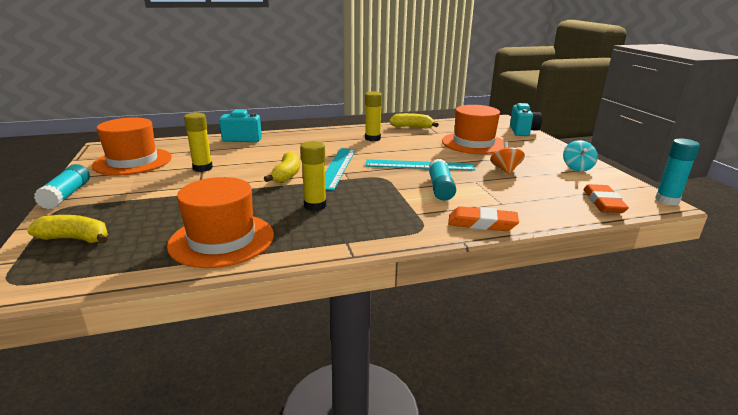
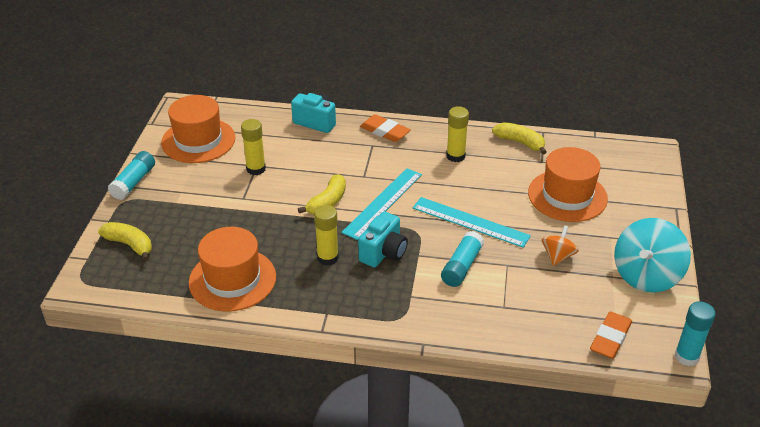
camera: 25 degrees right, 15 degrees up
(482, 223) = (459, 328): orange eraser -> orange eraser (384, 131)
(523, 131) = (655, 186): turquoise camera -> turquoise camera (383, 253)
(577, 168) = (646, 276): turquoise spinning top -> turquoise spinning top, size x1.89

